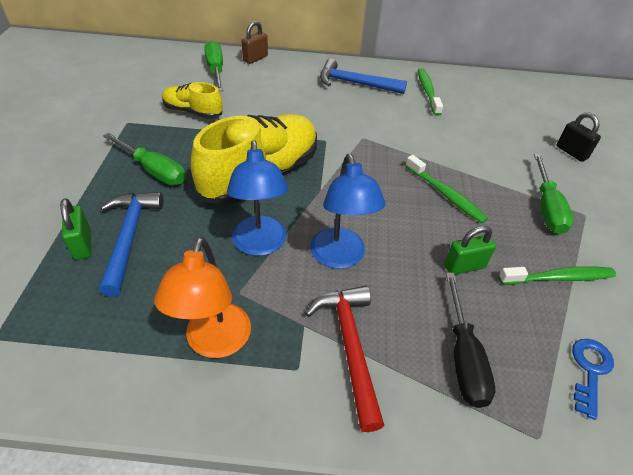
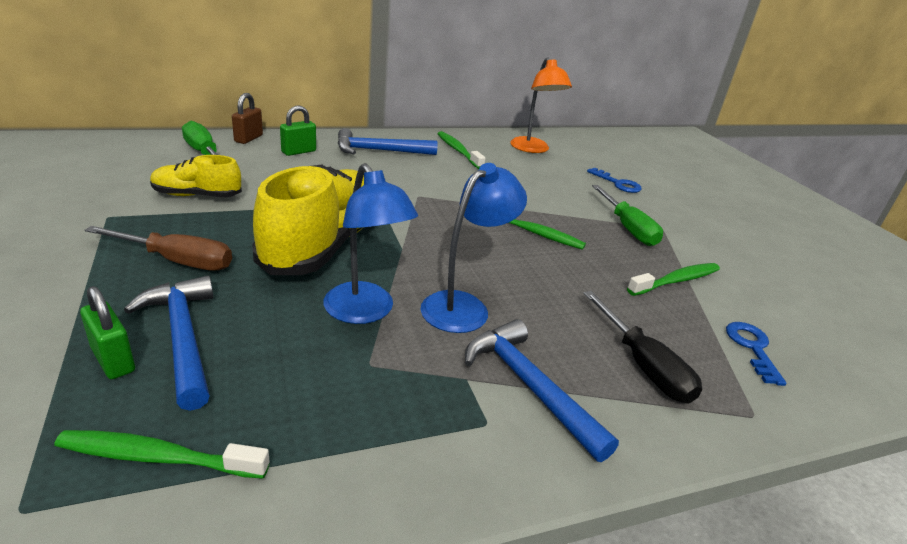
camera: 25 degrees left, 15 degrees down
(77, 325) = (158, 457): none -> green toothbrush
(154, 170) = (177, 261): green screwdriver -> brown screwdriver
(215, 343) = (371, 424): orange lamp -> orange lamp (532, 149)
(340, 257) = (464, 306): blue lamp -> blue lamp turned 105 degrees counterclockwise
(350, 347) = (529, 386): red hammer -> blue hammer
(464, 266) = (590, 288): green padlock -> green padlock (298, 151)
(571, 152) = (618, 183): black padlock -> blue key

